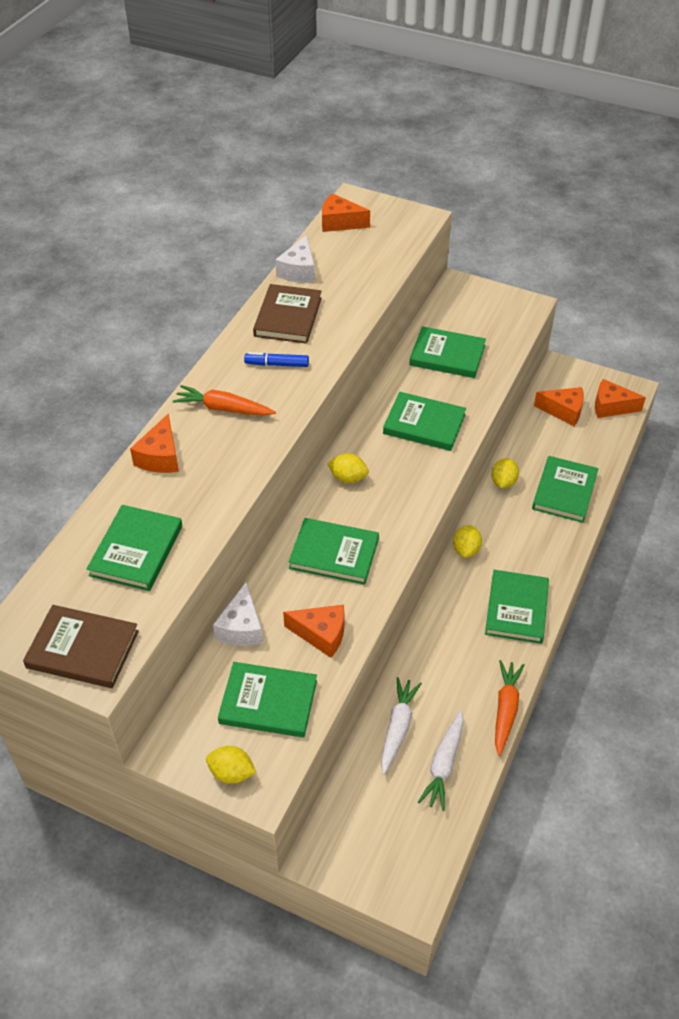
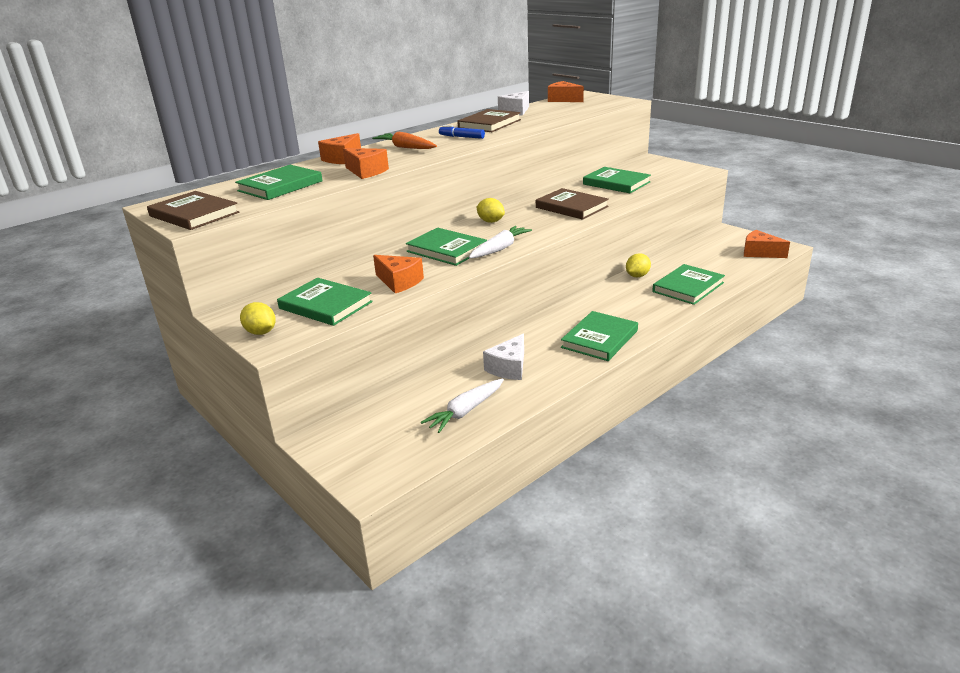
camera: 25 degrees right, 20 degrees down
(241, 627) = (344, 270): white cheese -> white cheese (509, 368)
(397, 728) = (444, 383): white carrot -> white carrot (500, 249)
(424, 424) = (571, 207): green book -> brown book
(466, 550) = (579, 303): yellow lemon -> none
(505, 709) = (546, 391): orange carrot -> none
(563, 411) = (715, 250): orange cheese -> orange cheese (366, 172)

